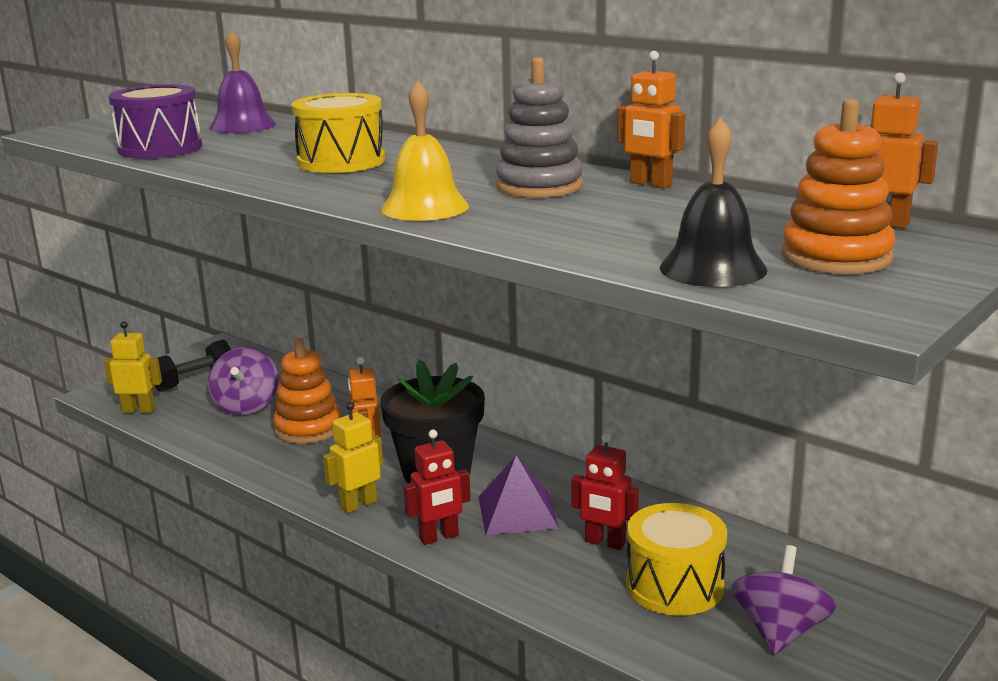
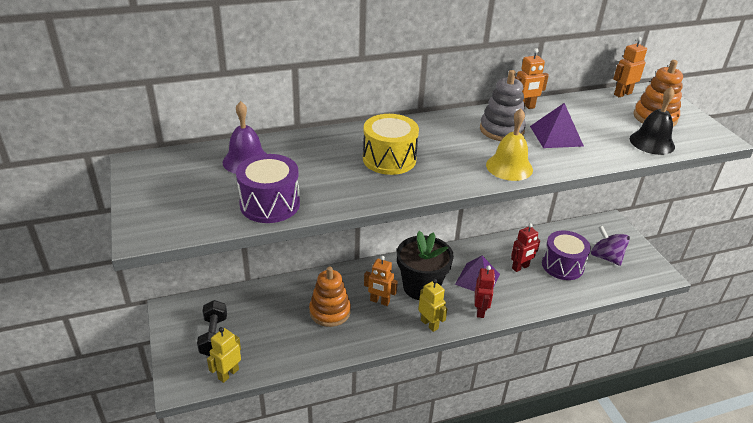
camera: 60 degrees left, 15 degrees up
(246, 405) = (274, 325): purple spinning top -> none
(358, 504) = (429, 324): yellow robot -> yellow robot turned 150 degrees clockwise
(588, 212) = (556, 136): none -> purple pyramid
(674, 585) = (562, 265): yellow drum -> purple drum

